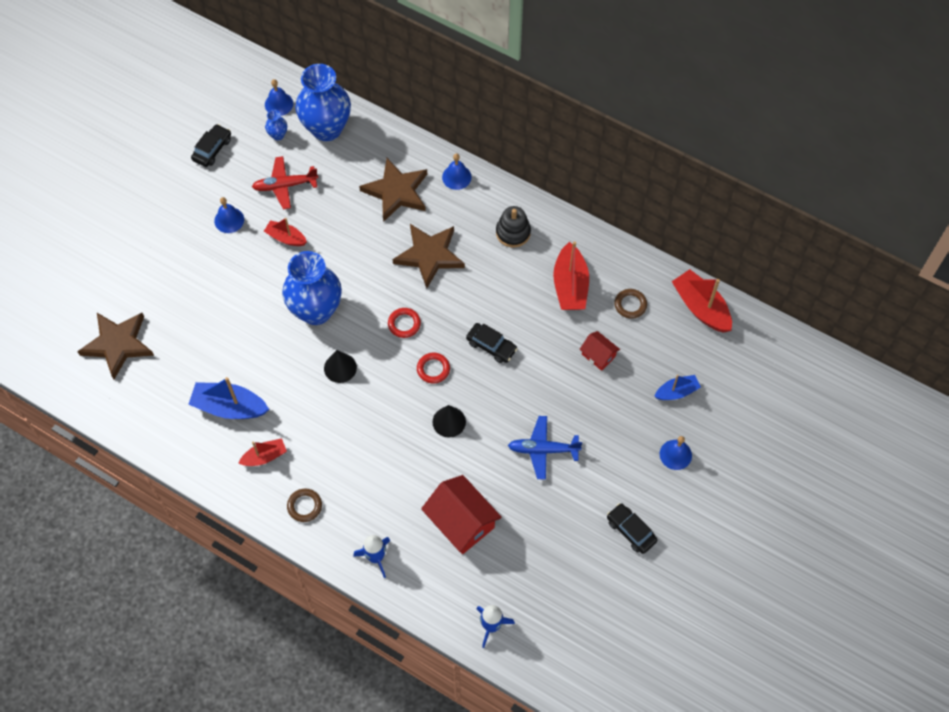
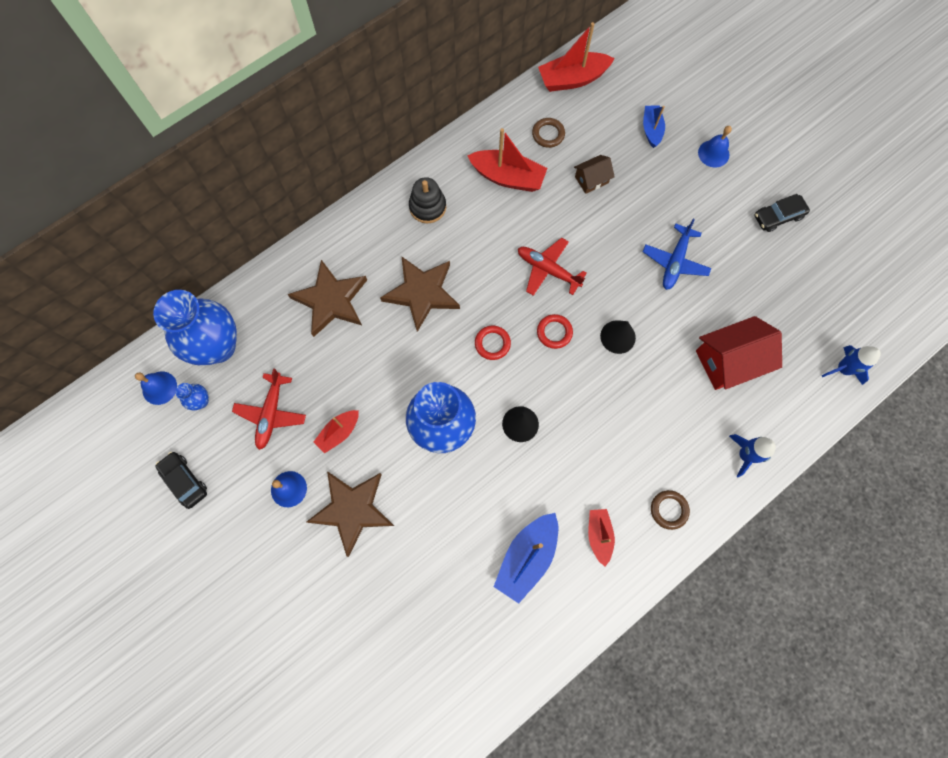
camera: 70 degrees left, 10 degrees up
(118, 344) = (401, 667): brown star -> brown star (352, 509)
(456, 177) = (339, 237): blue bell -> none
(491, 346) = (547, 270): black car -> red plane
(598, 355) = (591, 180): red house -> brown house

